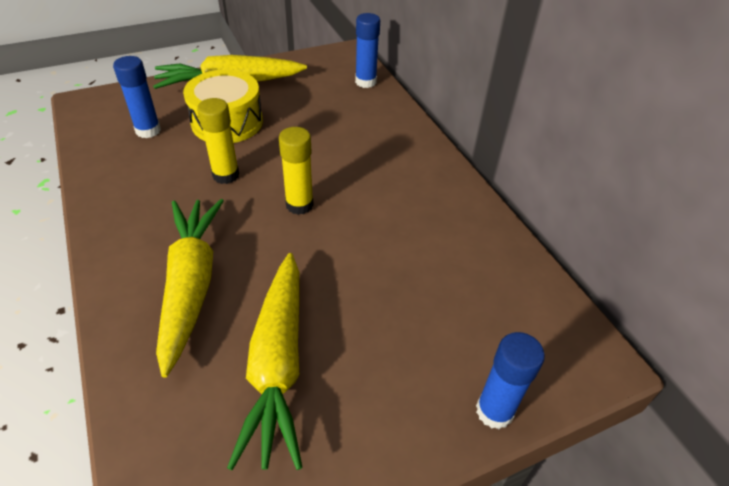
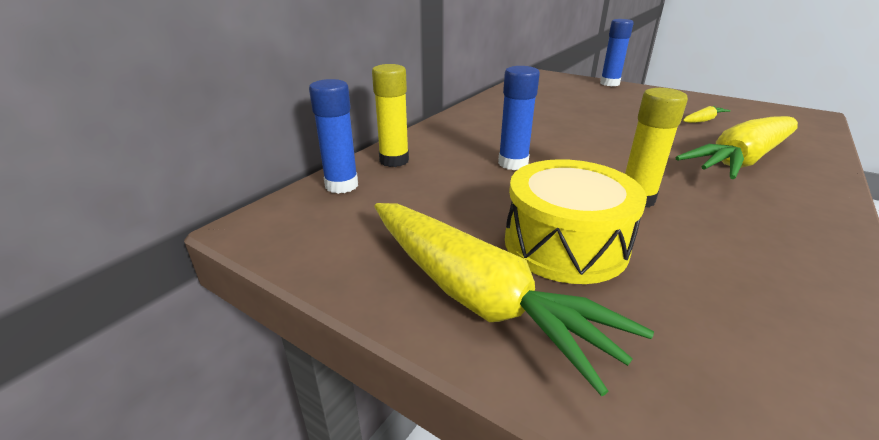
camera: 120 degrees left, 15 degrees down
(148, 130) = (704, 308): blue glue stick -> blue glue stick (513, 163)
(278, 364) = (703, 120): yellow carrot -> yellow carrot, size x0.42
(299, 205) = (594, 153): yellow glue stick -> yellow glue stick (394, 160)

